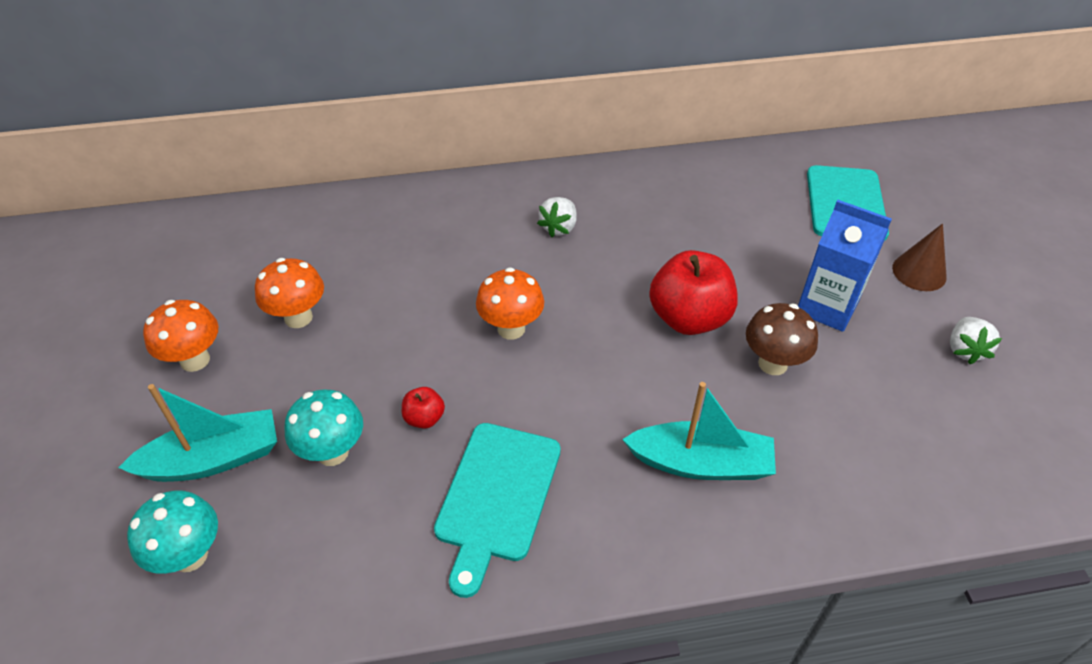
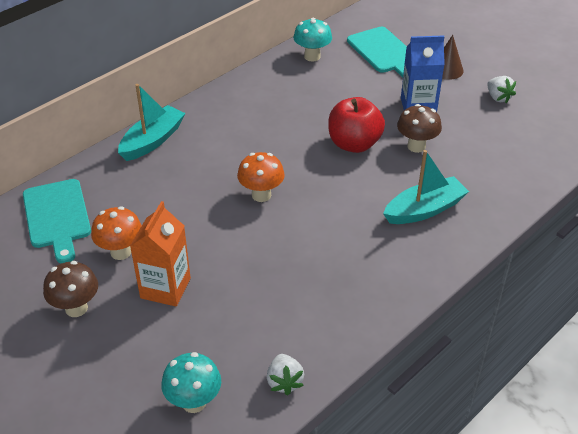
camera: 35 degrees left, 5 degrees down
(195, 360) = (76, 308): orange mushroom -> brown mushroom
(213, 459) = (151, 350): turquoise boat -> turquoise boat (152, 141)
(299, 389) = (165, 288): none -> orange carton
(332, 452) = (223, 308): turquoise mushroom -> turquoise mushroom (312, 56)
(424, 418) = (258, 264): red apple -> none
(496, 497) = (338, 279): turquoise cutting board -> turquoise cutting board (57, 217)
(559, 227) = (235, 129): white strawberry -> white strawberry (284, 382)

